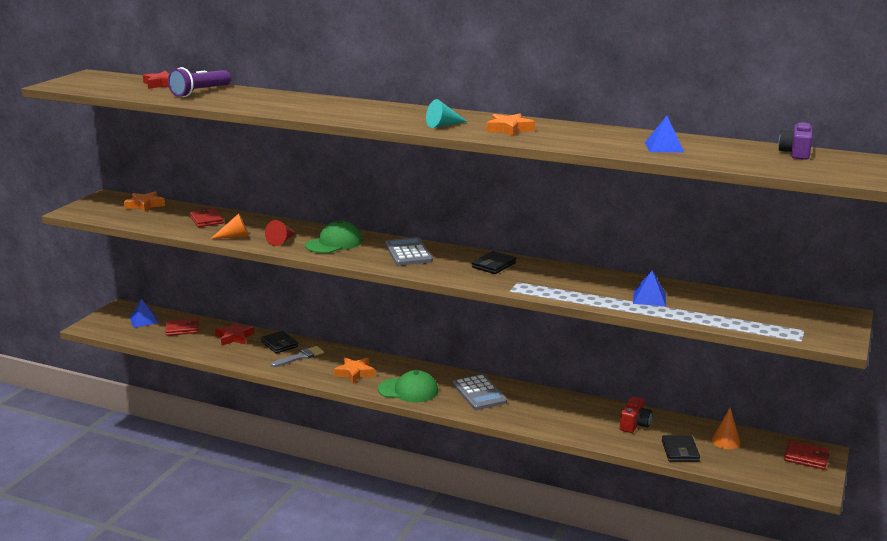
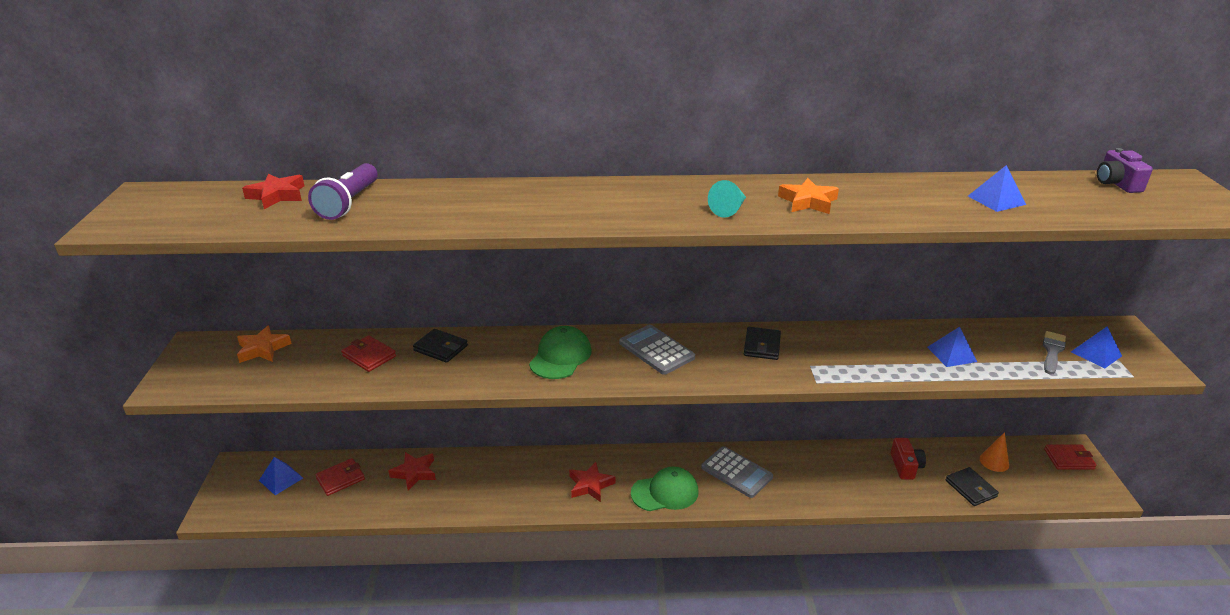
camera: 25 degrees left, 10 degrees up
(235, 236) = (431, 377): orange cone -> none
(279, 344) = (475, 467): black wallet -> black wallet (441, 348)
(281, 241) = (495, 369): red cone -> none
(300, 357) = (513, 480): grey brush -> grey brush (1052, 351)
(354, 373) = (590, 485): orange star -> red star
(787, 322) = (1096, 353): none -> blue pyramid

